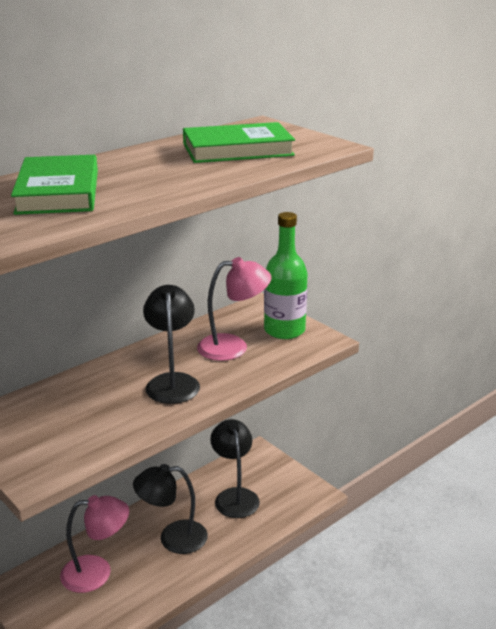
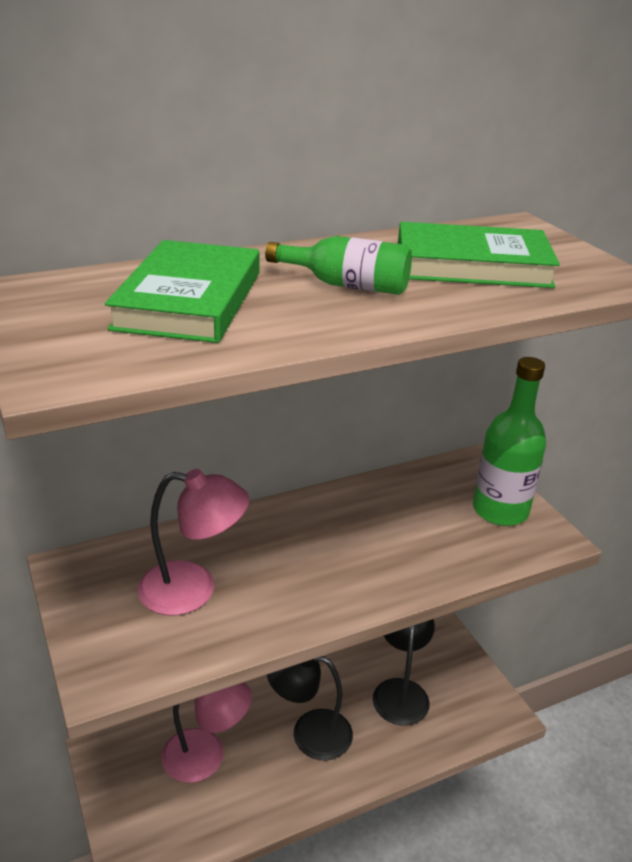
camera: 15 degrees right, 5 degrees up
(160, 171) = (347, 285): none -> green bottle
(172, 382) = (329, 562): black lamp -> none
(233, 347) = (424, 522): pink lamp -> pink lamp (193, 590)

